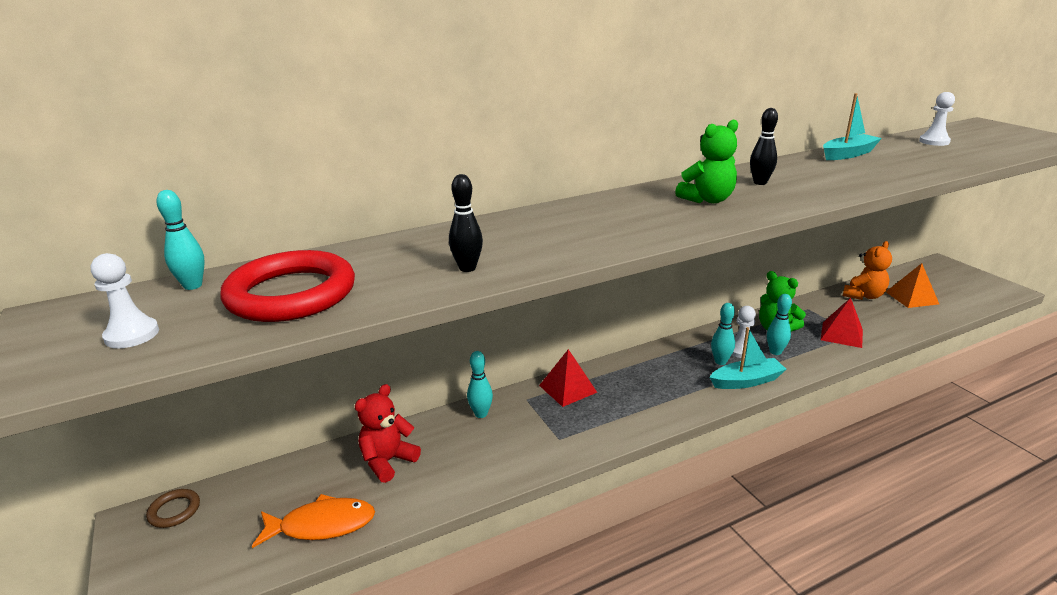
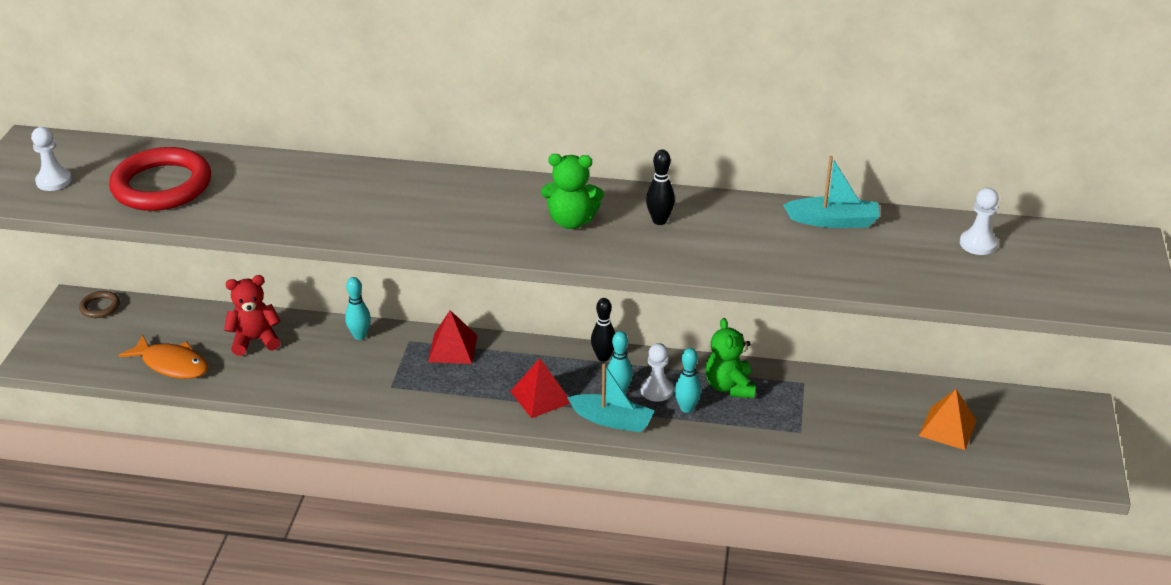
camera: 35 degrees right, 10 degrees up
(193, 286) = (119, 151): turquoise bowling pin -> none
(467, 268) = (287, 212): black bowling pin -> black bowling pin (603, 357)
(841, 334) = (785, 425): red pyramid -> red pyramid (540, 397)
(863, 296) = (895, 399): orange teddy bear -> none

